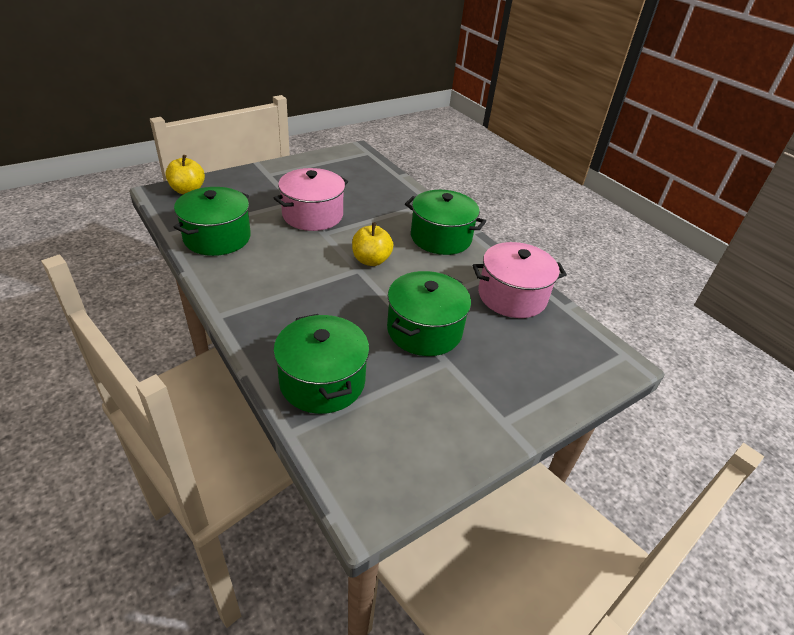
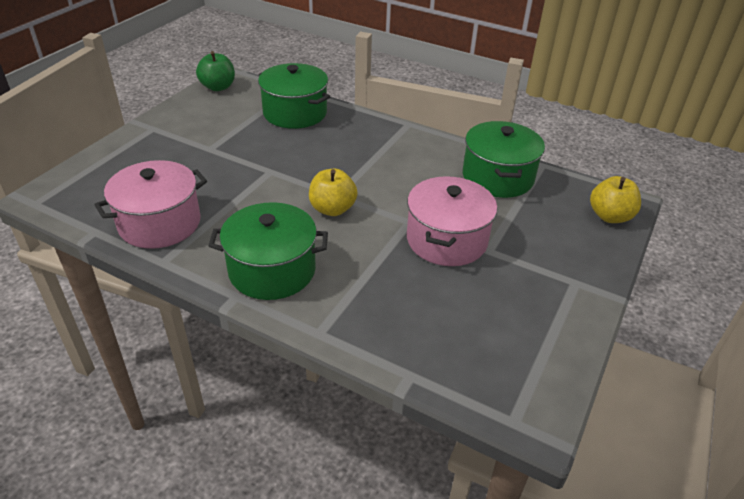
camera: 155 degrees right, 0 degrees up
(392, 483) = (218, 87): none -> green apple
(424, 330) = (239, 164): green pot -> none

